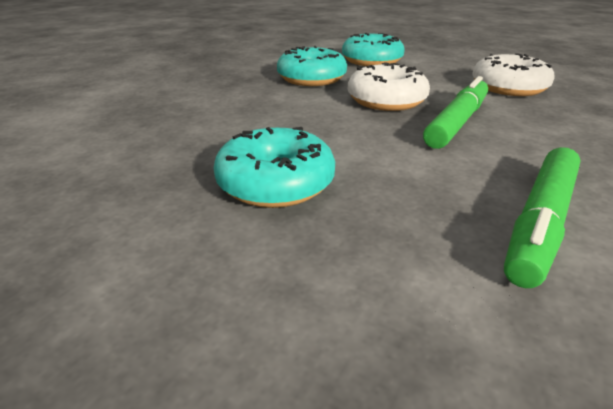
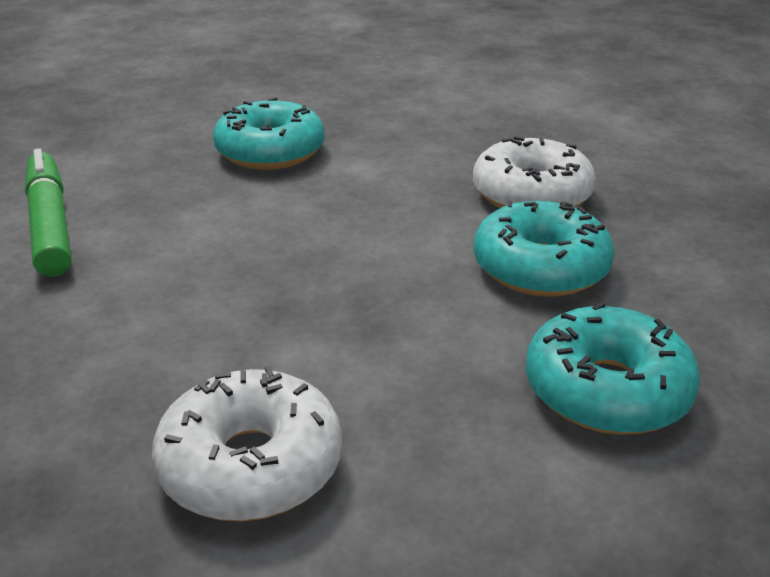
camera: 125 degrees right, 0 degrees up
(386, 100) = (365, 287): white donut -> white donut (531, 195)
(456, 122) = (227, 299): green marker -> none

